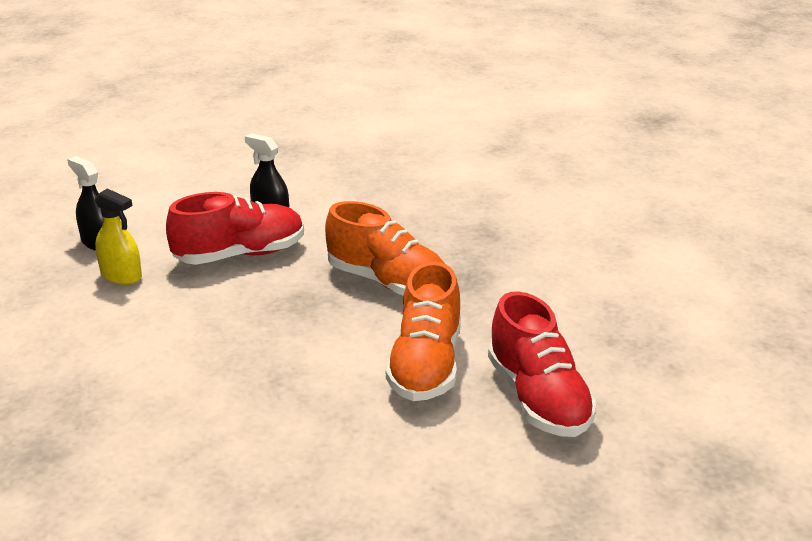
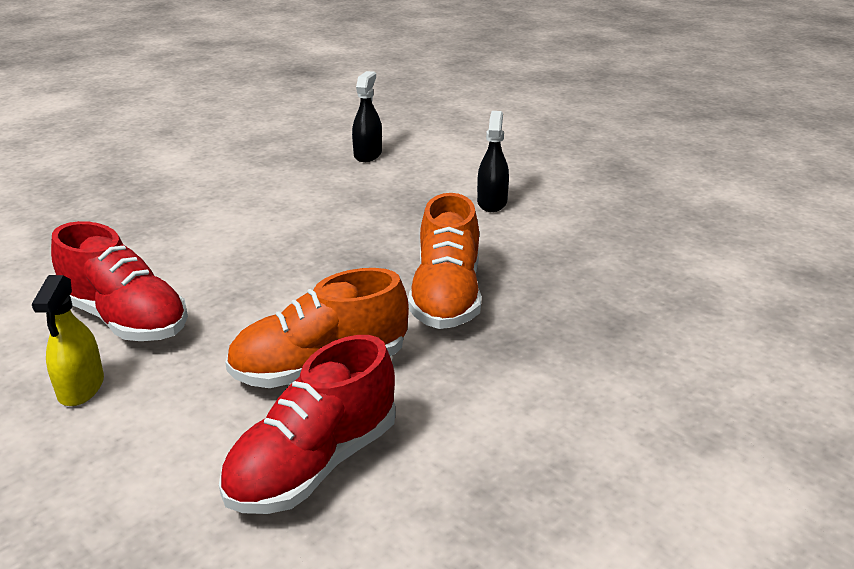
camera: 60 degrees right, 0 degrees up
(121, 276) = (330, 179): yellow spray bottle -> yellow spray bottle (81, 388)
(240, 255) = (413, 212): red shoe -> red shoe (125, 319)

